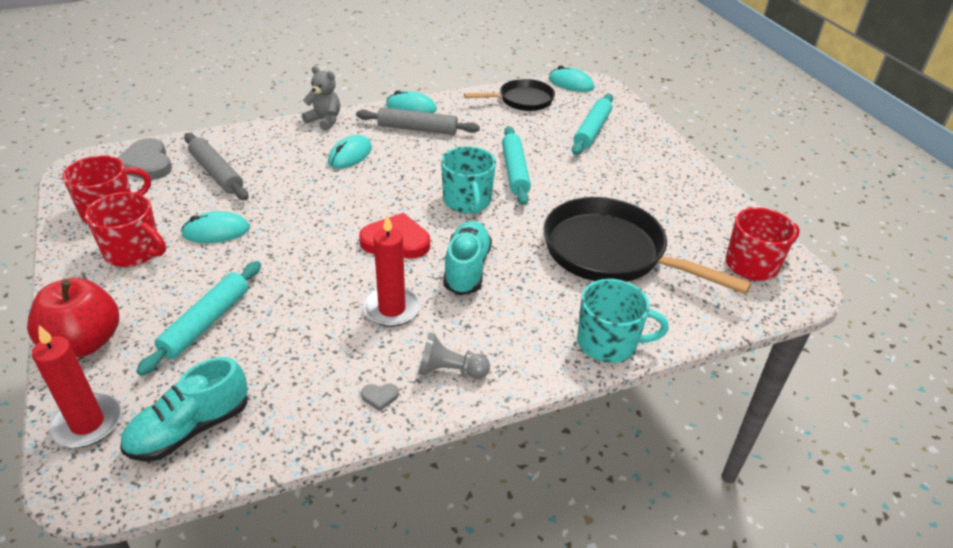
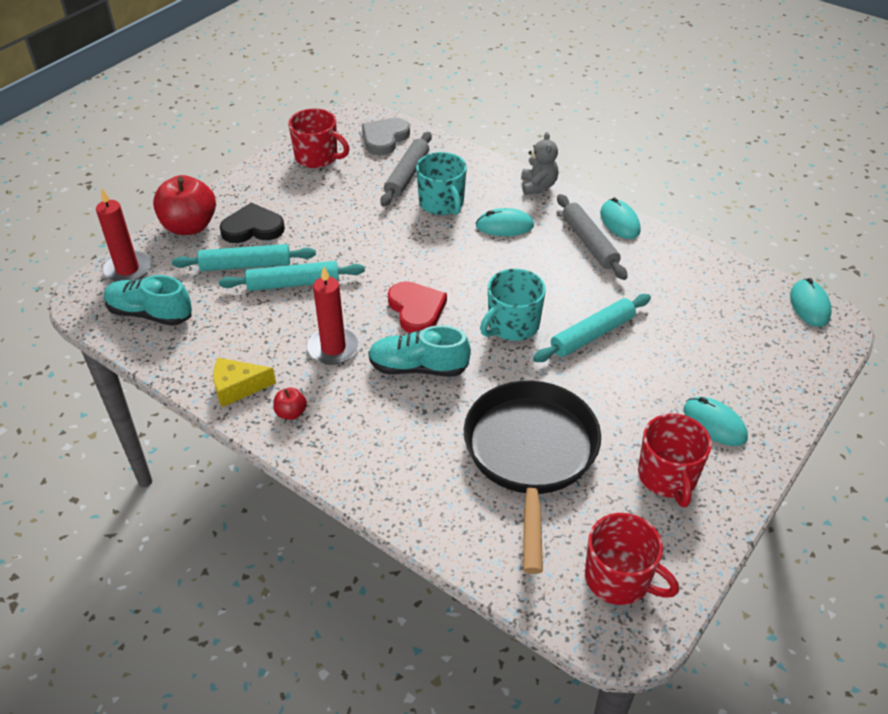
camera: 60 degrees right, 5 degrees up
(134, 252) = (286, 193): red mug -> red mug (667, 477)
(155, 296) = (253, 228): none -> black heart
(216, 231) = (341, 214): turquoise mouse -> turquoise mouse (714, 423)
(380, 397) = (238, 387): grey heart -> yellow cheese
(450, 371) = (291, 413): grey pawn -> red apple
(467, 269) = (418, 368): turquoise shoe -> turquoise shoe turned 150 degrees counterclockwise
(522, 100) = (726, 285): black pan -> none
(592, 130) = (732, 359): turquoise rolling pin -> turquoise rolling pin (293, 283)
(608, 343) = (399, 500): turquoise mug -> turquoise mug (442, 203)

